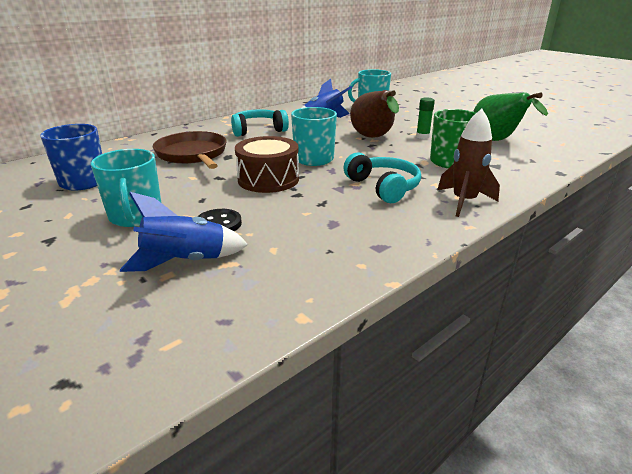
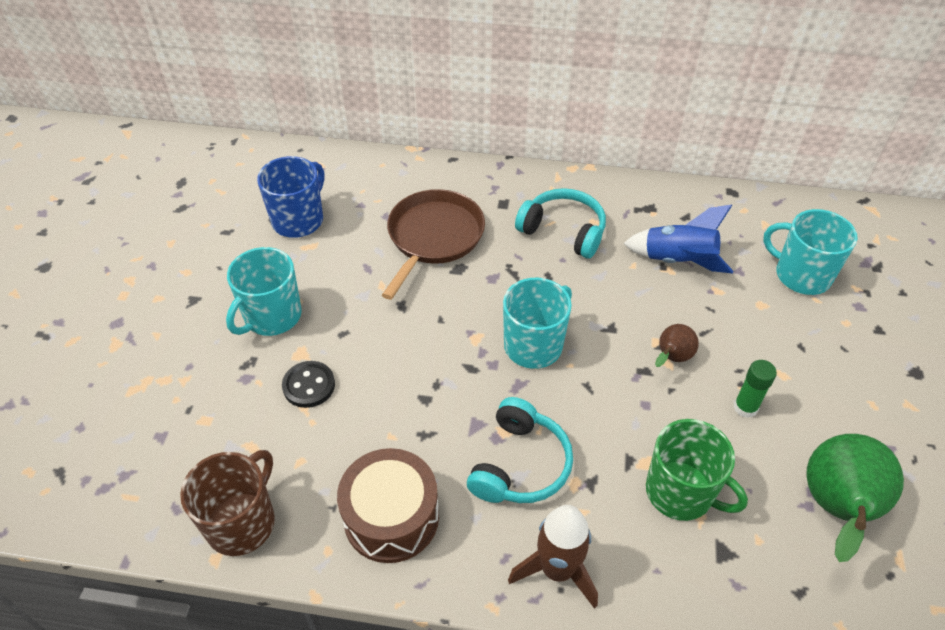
camera: 50 degrees right, 20 degrees up
(185, 261) = (232, 415): blue rocket -> none
(268, 179) = (436, 348): brown drum -> brown drum (391, 517)
(287, 292) = (242, 522): none -> brown mug
(373, 138) = (672, 358): brown pear -> brown pear, size x0.51

